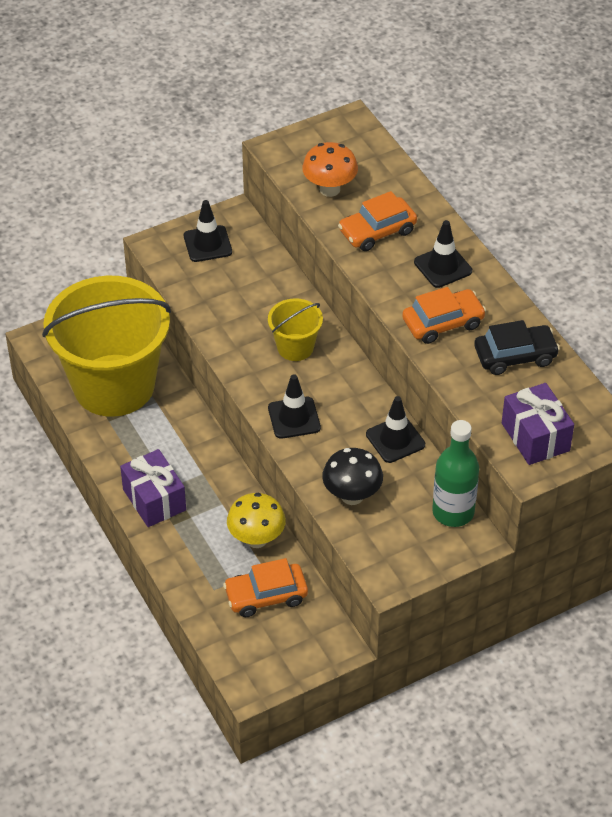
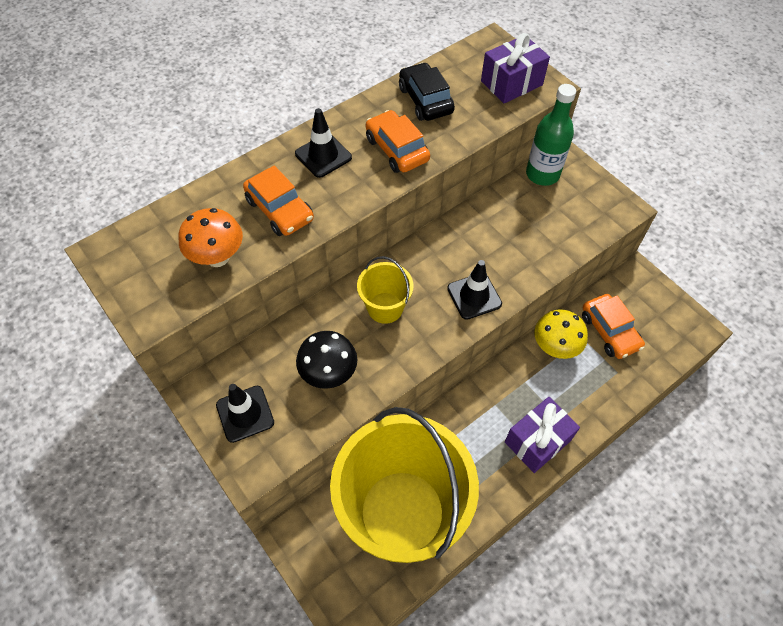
camera: 100 degrees left, 10 degrees up
(352, 496) = (549, 241): black mushroom -> black mushroom (329, 374)
(395, 439) = (478, 218): black traffic cone -> none

